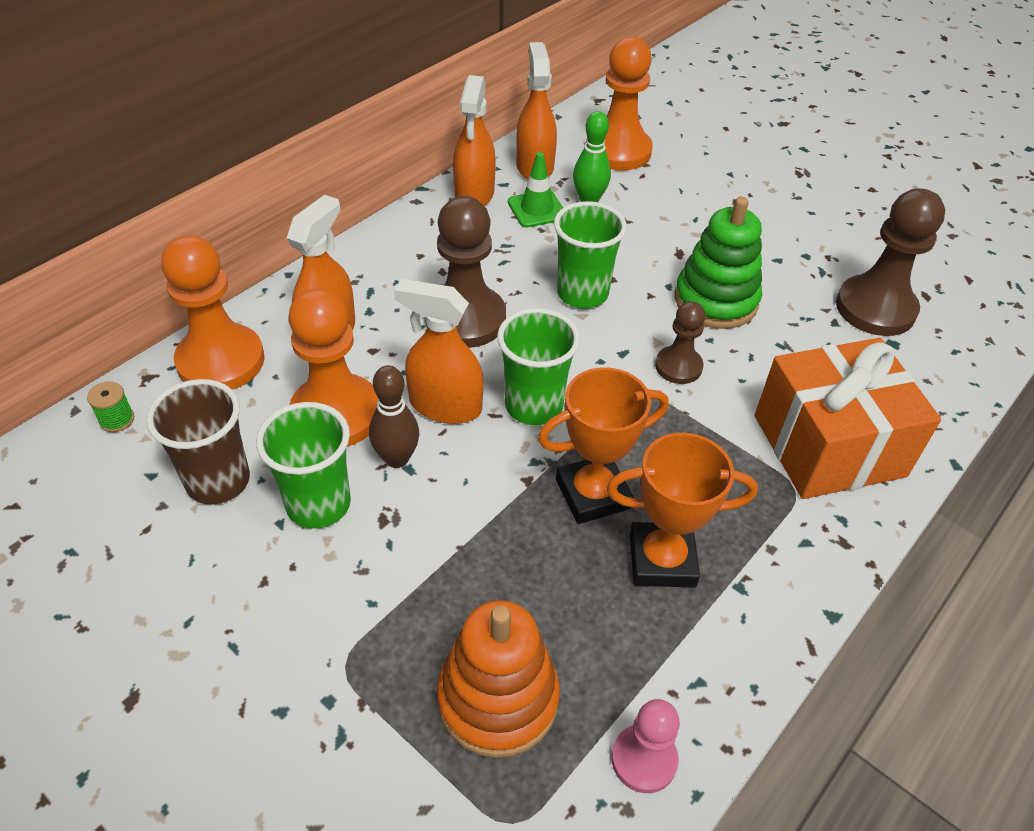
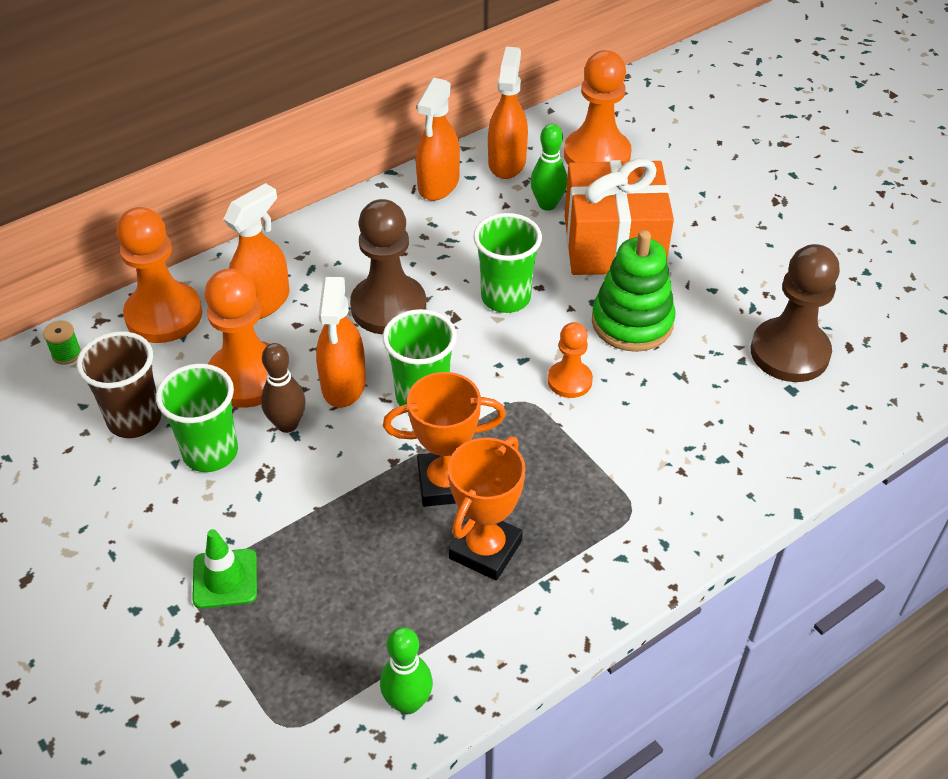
camera: 15 degrees right, 0 degrees up
(445, 406) = (343, 384): orange spray bottle -> orange spray bottle turned 120 degrees counterclockwise
(498, 699) = (306, 633): orange stacking toy -> none
(537, 209) = (493, 207): green traffic cone -> green traffic cone (225, 579)
(644, 759) = (408, 702): pink pawn -> green bowling pin
(662, 560) = (485, 549): orange trophy -> orange trophy turned 75 degrees counterclockwise
(678, 366) = (569, 381): brown pawn -> orange pawn
(828, 445) = (681, 476): orange gift -> orange gift (613, 244)

